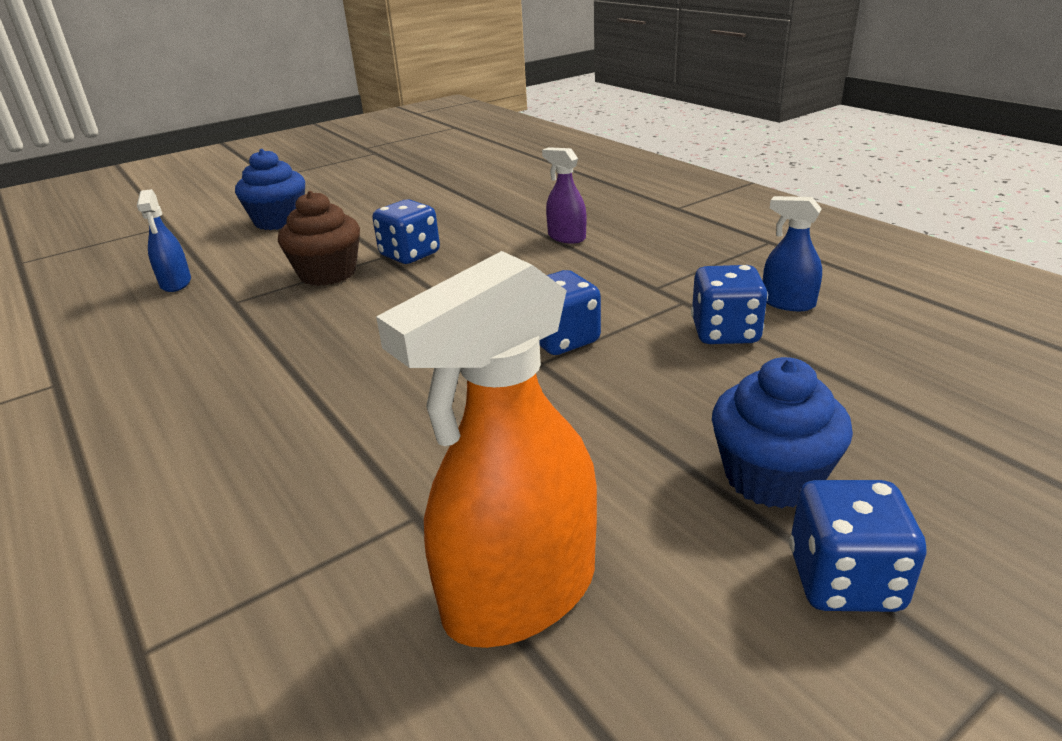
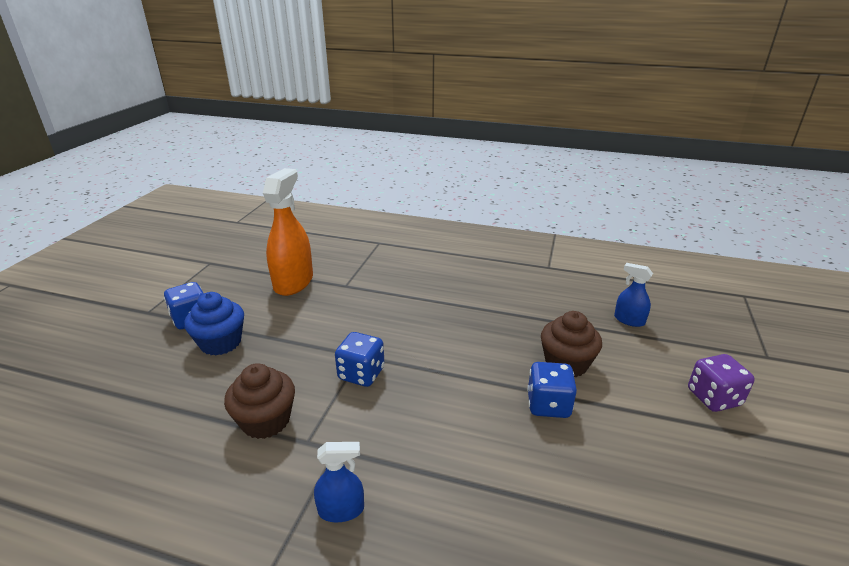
camera: 140 degrees right, 0 degrees up
(279, 221) = (713, 398): blue cupcake -> purple dice
(566, 237) = (462, 490): purple spray bottle -> none
(725, 333) = (266, 420): blue dice -> brown cupcake
(787, 303) = (227, 474): blue spray bottle -> blue spray bottle (341, 510)

